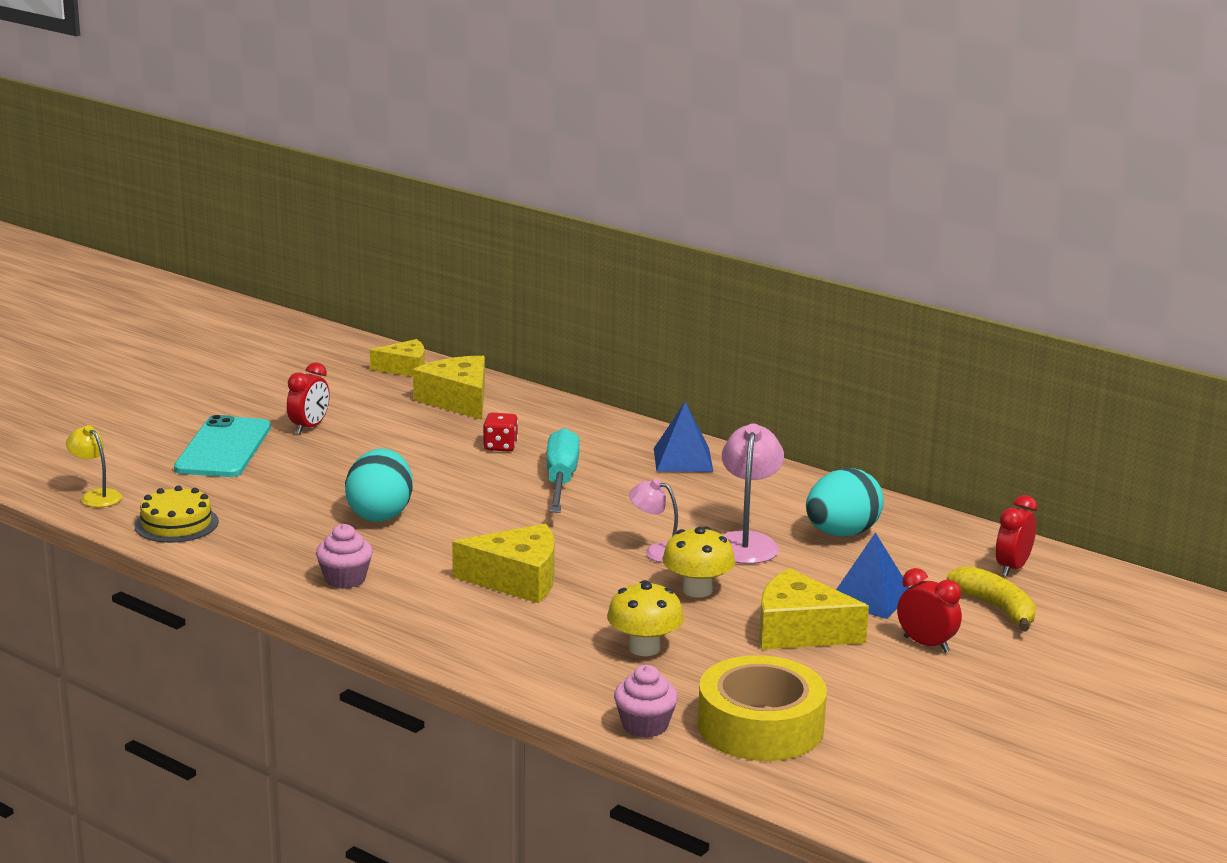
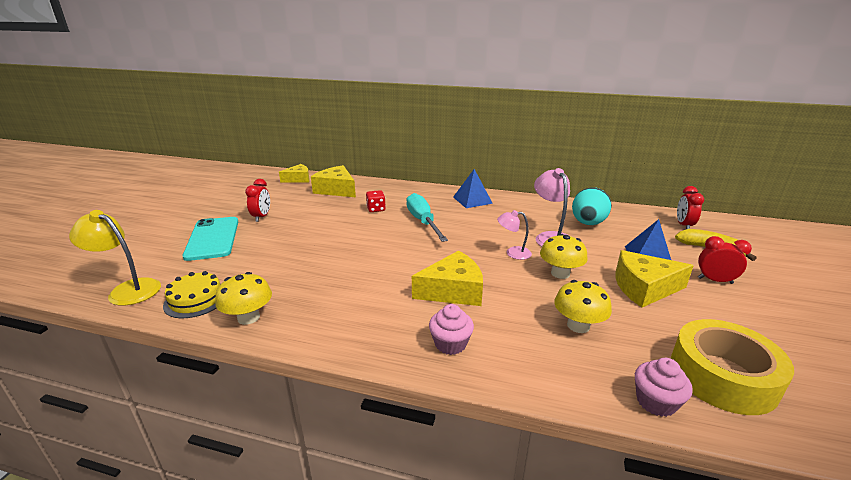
camera: 20 degrees left, 5 degrees up
(96, 496) = (128, 289): yellow lamp -> yellow lamp, size x1.61
(233, 556) = (248, 317): none -> yellow mushroom
(345, 579) = (341, 318): pink cupcake -> pink cupcake (450, 344)
(380, 514) = (335, 262): turquoise egg -> none

